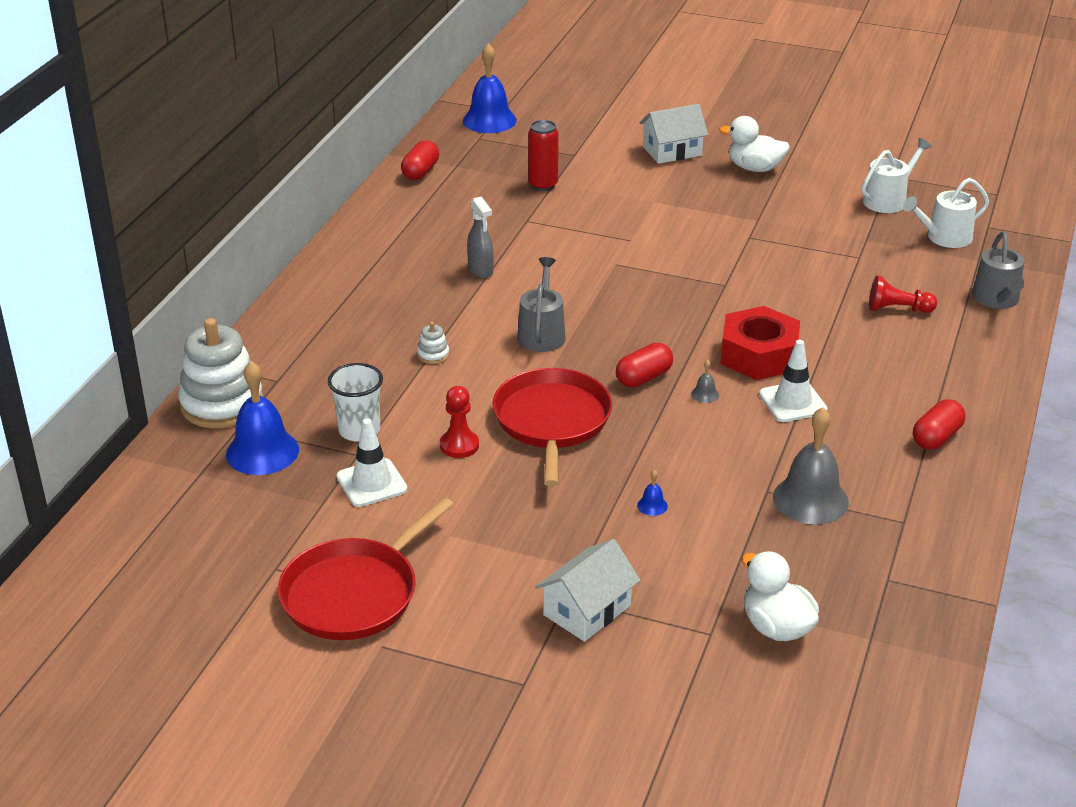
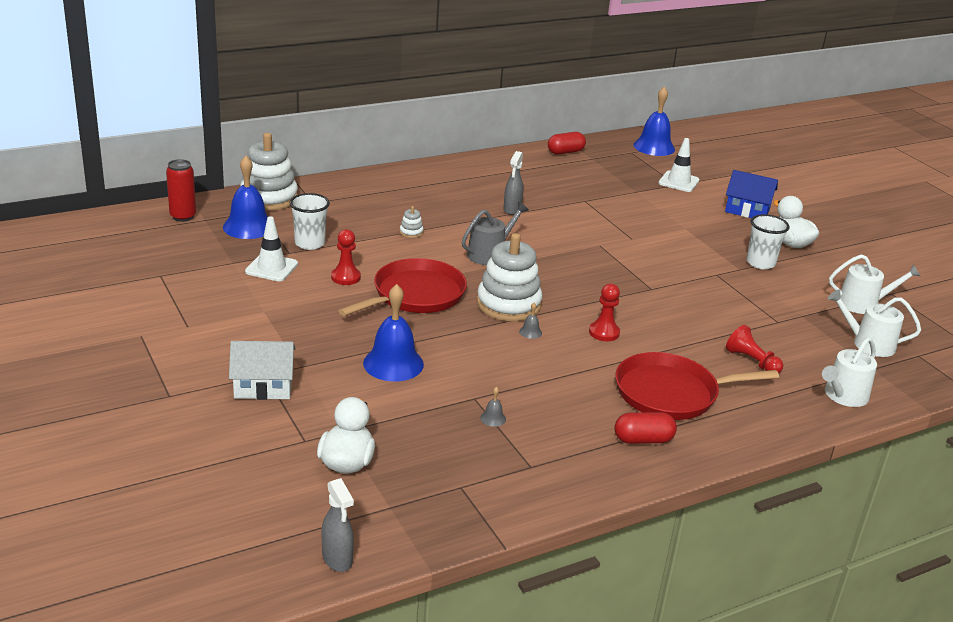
camera: 40 degrees right, 5 degrees down
(354, 593) = (173, 307): red pan -> red pan (671, 393)
(543, 185) = (627, 189): red can -> red can (183, 216)
(643, 378) = (508, 304): red capsule -> white stacking toy
(652, 505) = (393, 363): blue bell -> blue bell, size x2.49
(672, 151) = (747, 210): white house -> blue house
(759, 355) = (604, 332): red nut -> red pawn
(763, 203) = (760, 263): none -> white cup
(793, 402) = (579, 366): white traffic cone -> white traffic cone (678, 182)
(810, 499) = (493, 418): grey bell -> grey bell, size x0.40
(910, 713) = (337, 559): none -> grey spray bottle
(996, 299) = (843, 396): grey watering can -> white watering can

